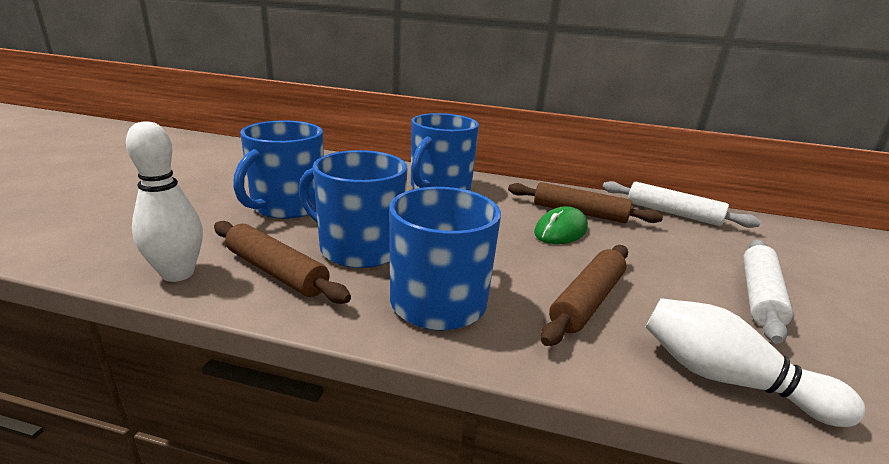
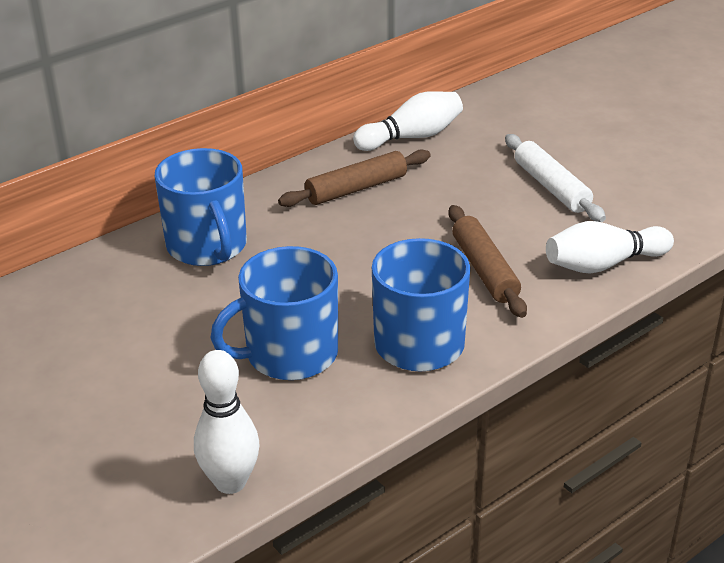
camera: 50 degrees left, 10 degrees up
(276, 272) = (286, 419): brown rolling pin -> none
(287, 206) = (141, 373): blue mug -> none
(560, 231) = (376, 220): green mouse -> none
(672, 213) = (411, 137): white rolling pin -> white bowling pin

